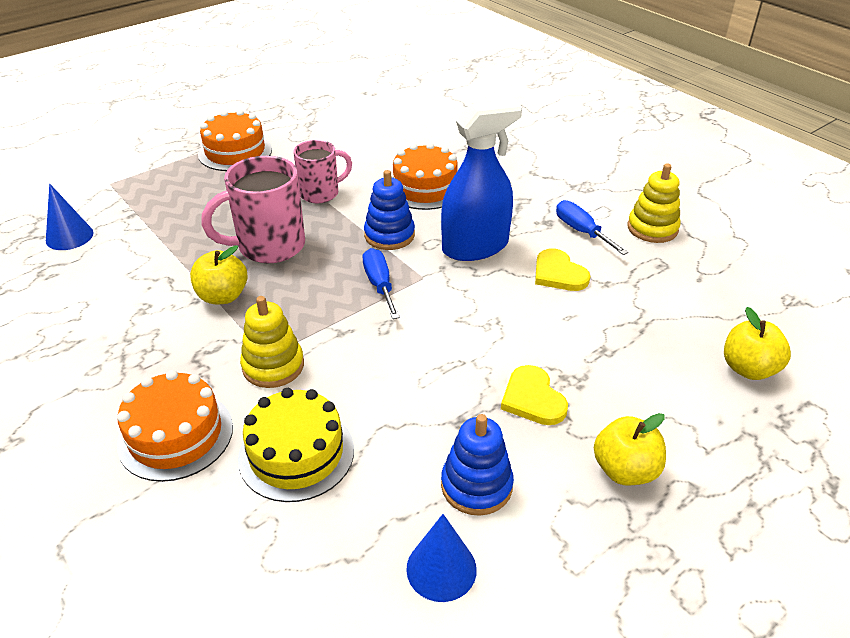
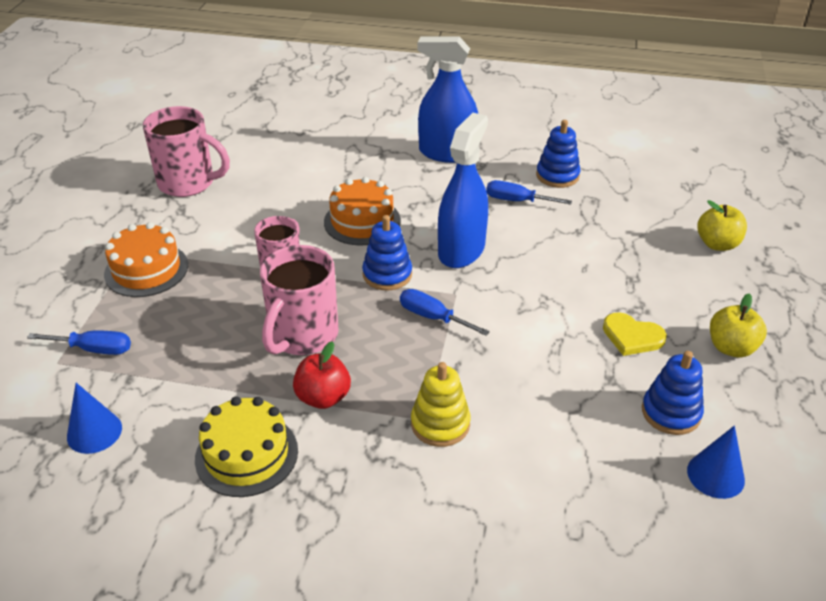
camera: 40 degrees left, 0 degrees up
(138, 186) = (94, 349): none -> blue screwdriver
(175, 435) = (441, 520): orange cake -> none
(223, 296) = (323, 397): yellow apple -> red apple
(296, 453) = (541, 471): yellow cake -> yellow cake (246, 454)
(338, 107) = (188, 183): none -> pink mug
(558, 273) = (541, 240): yellow heart -> none
(569, 167) = (447, 153): none -> blue spray bottle
(652, 228) = (557, 176): yellow stacking toy -> blue stacking toy

